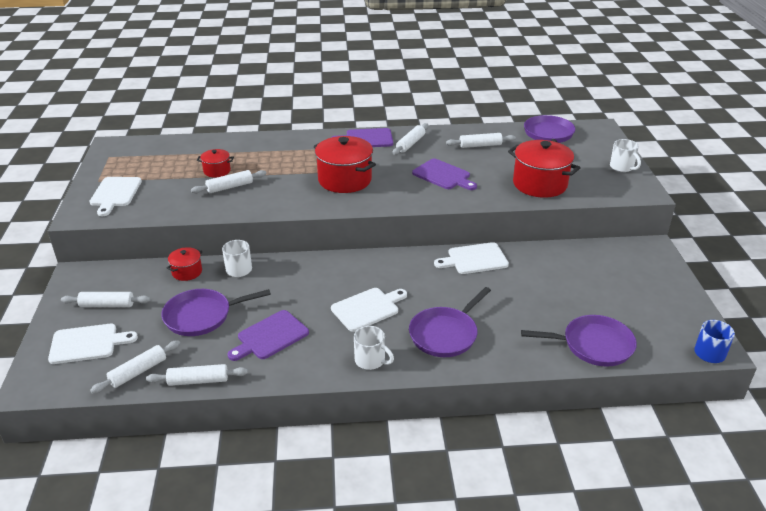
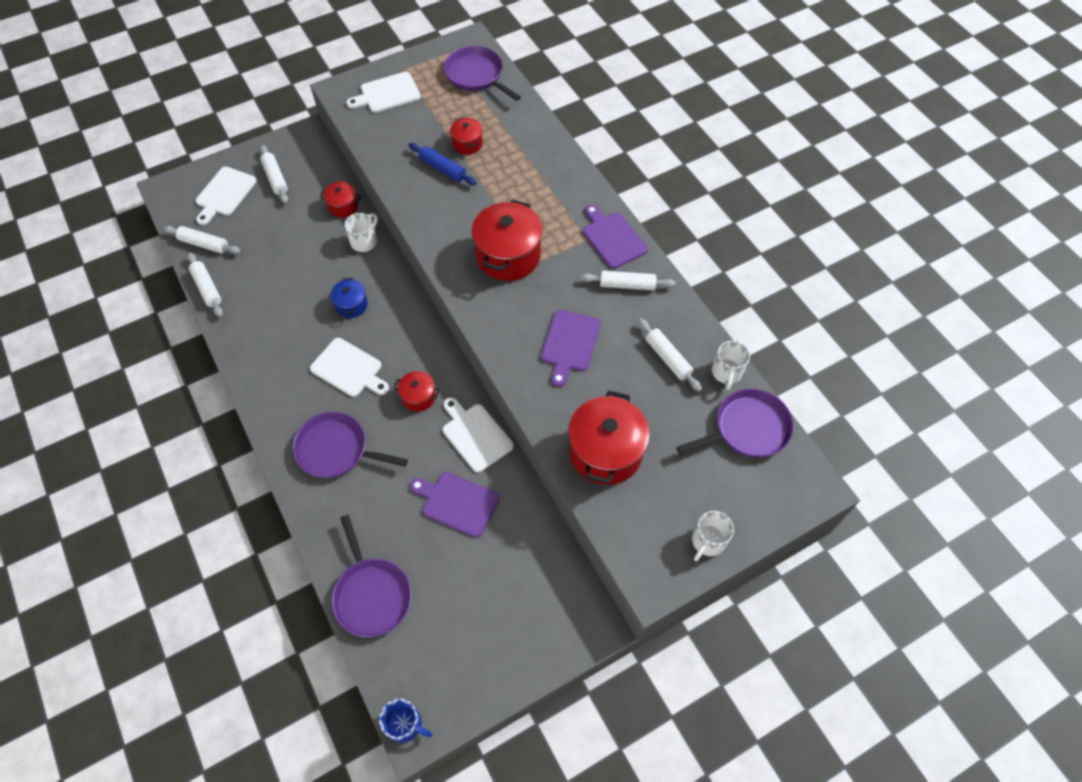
camera: 65 degrees right, 25 degrees up
(87, 343) = (224, 194): white cutting board -> white cutting board turned 60 degrees clockwise
(201, 316) = (287, 249): purple pan -> purple pan (476, 75)
(230, 187) = (442, 169): white rolling pin -> blue rolling pin
(270, 336) = (279, 311): purple cutting board -> purple cutting board (457, 503)
(301, 292) = (351, 305): none -> blue pot
(371, 360) = (275, 401): white mug -> white mug (726, 373)
(422, 278) = (418, 397): none -> red pot

